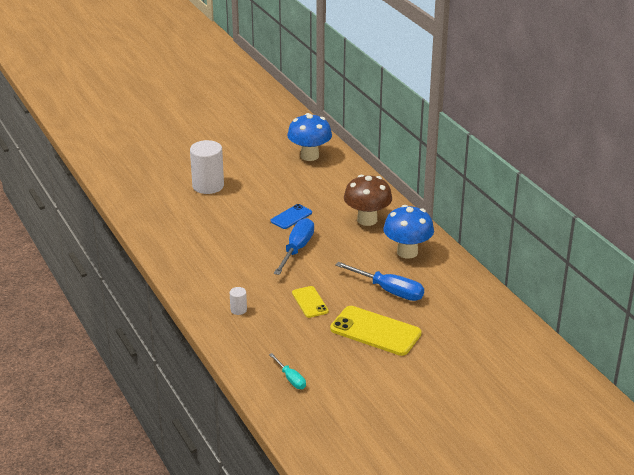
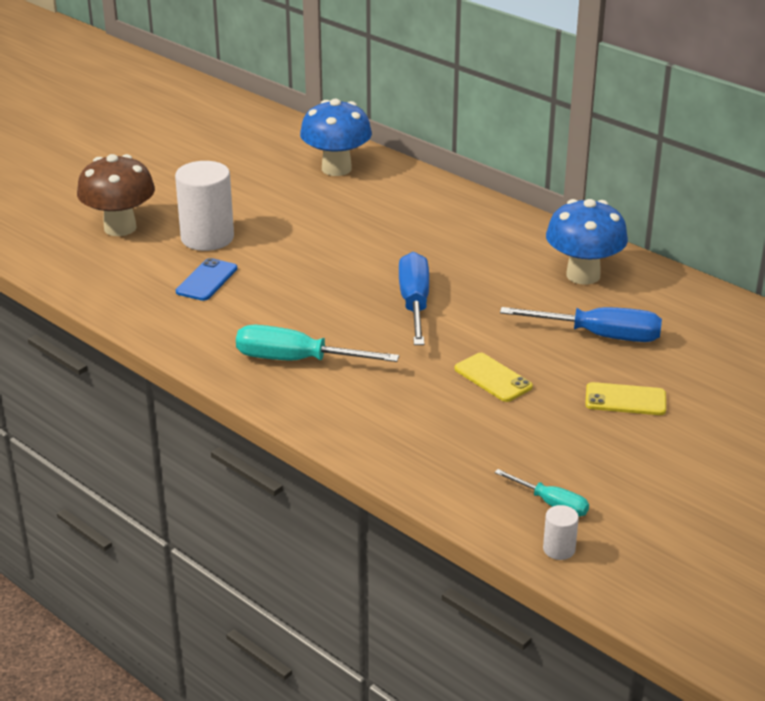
camera: 20 degrees left, 0 degrees up
(210, 268) = (296, 360): none -> turquoise screwdriver
(238, 310) = (388, 414): white cylinder -> white cylinder (559, 549)
(291, 217) = (371, 259): blue phone -> blue phone (206, 280)
(367, 220) = (489, 241): brown mushroom -> brown mushroom (120, 228)
(375, 331) = (625, 400): yellow phone -> yellow phone, size x0.56

